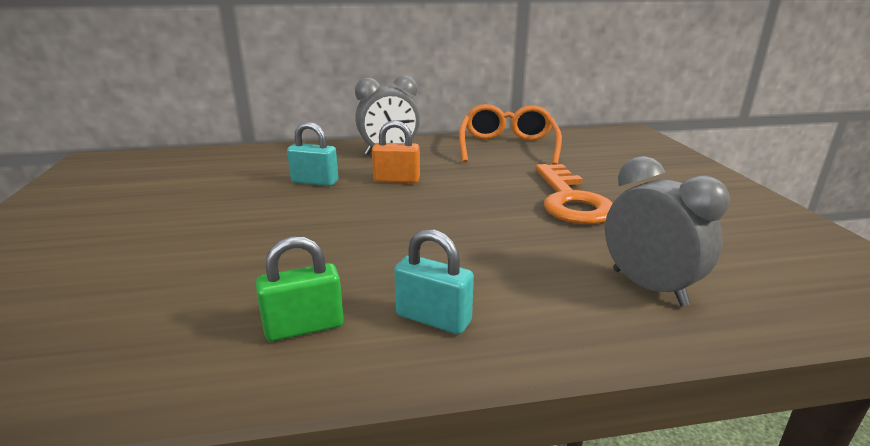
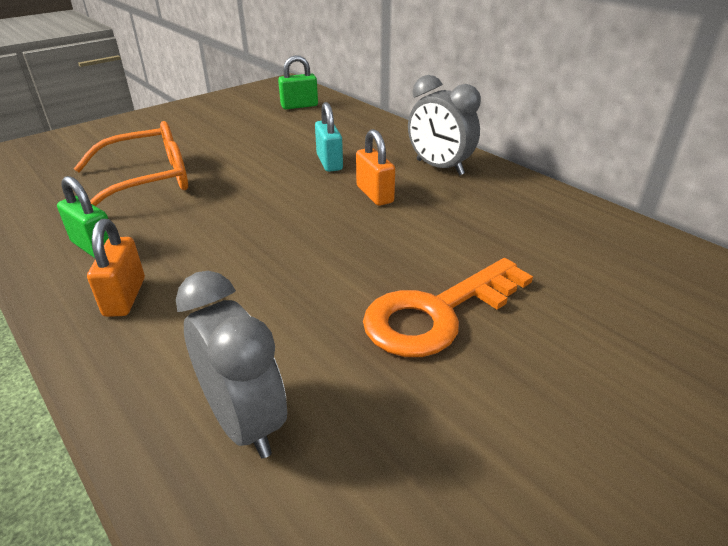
camera: 60 degrees right, 10 degrees up
(169, 166) = (299, 106): none -> green padlock
(433, 318) = (125, 297): turquoise padlock -> orange padlock
(507, 147) = (560, 225): orange glasses -> orange glasses (147, 181)
(648, 287) = (245, 422): grey clock -> grey clock turned 60 degrees counterclockwise

